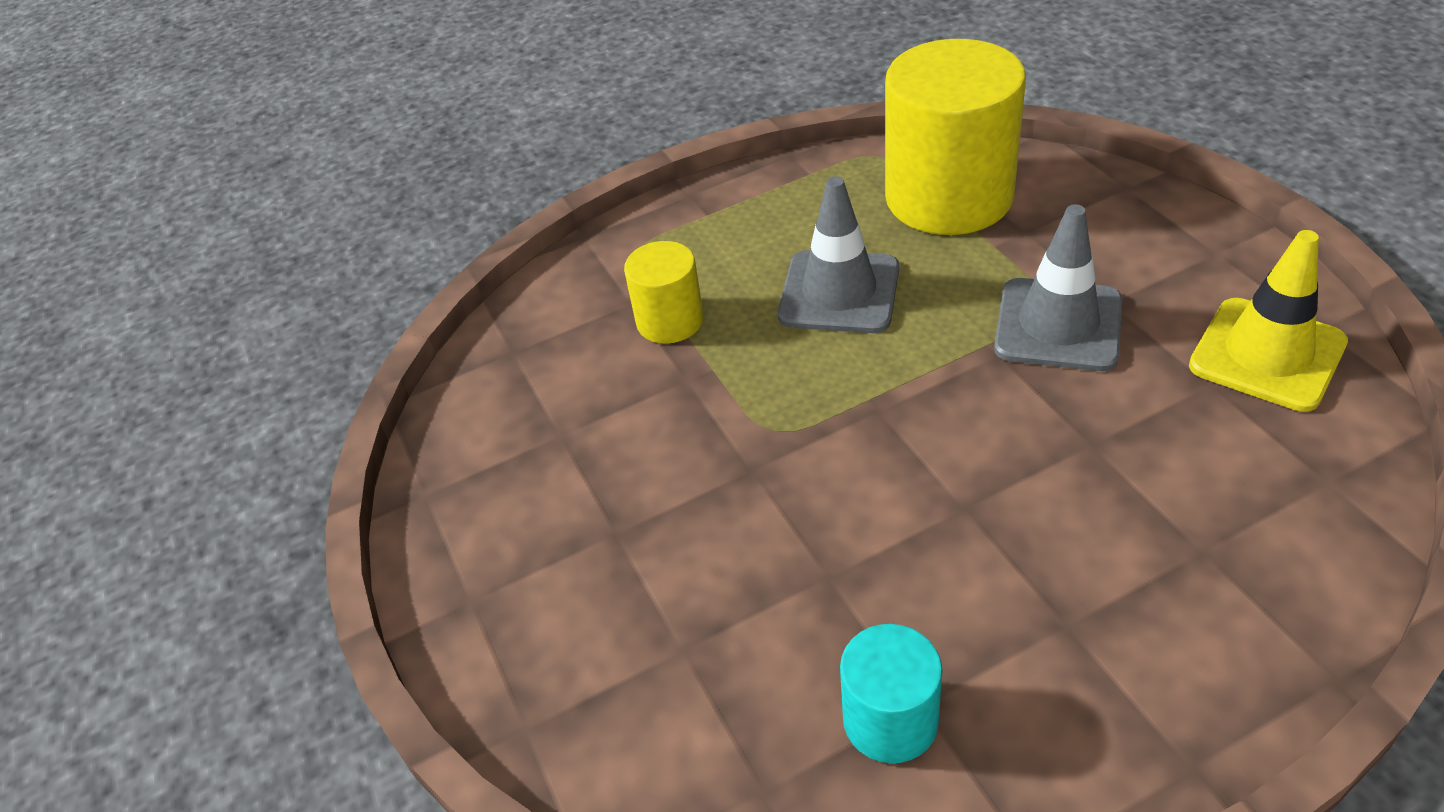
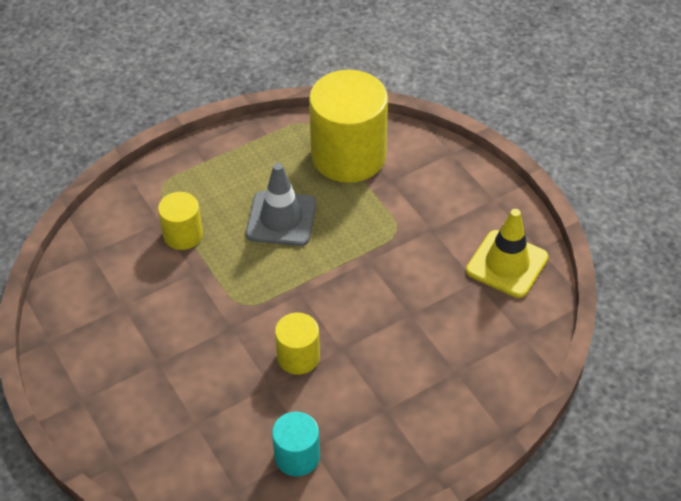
camera: 10 degrees left, 5 degrees up
(882, 521) = (298, 357): none -> yellow cylinder
(1058, 325) = (401, 243): grey traffic cone -> none

